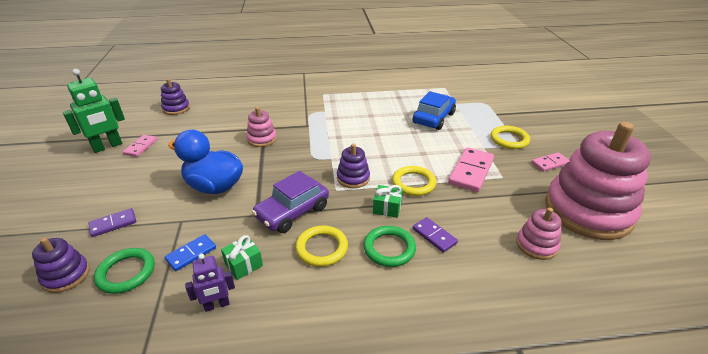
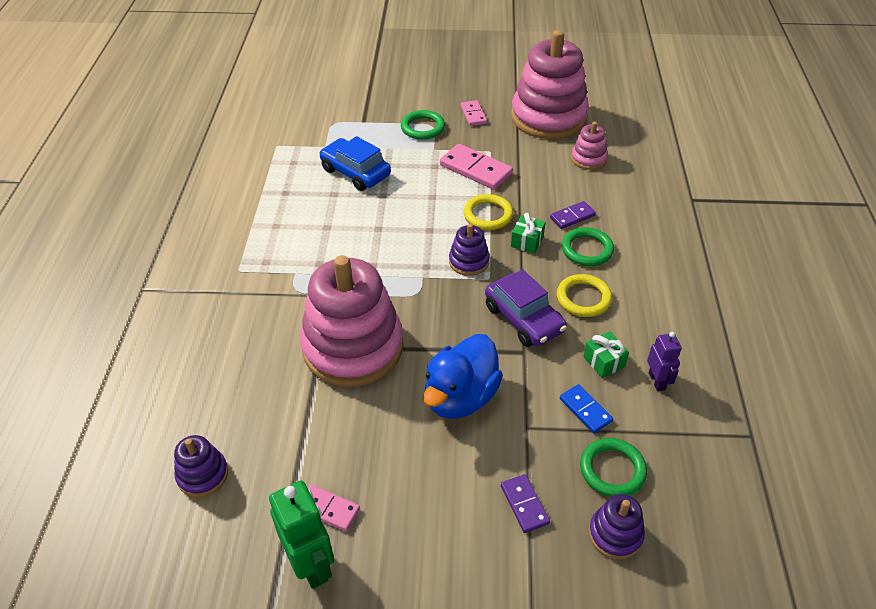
camera: 80 degrees left, 10 degrees up
(262, 139) = (353, 347): pink stacking toy -> pink stacking toy, size x2.26
(509, 140) = (422, 128): yellow ring -> green ring

